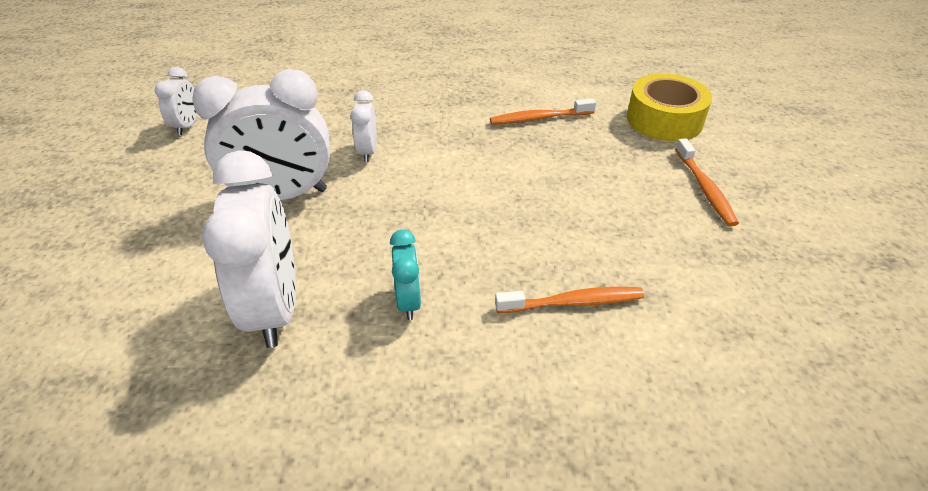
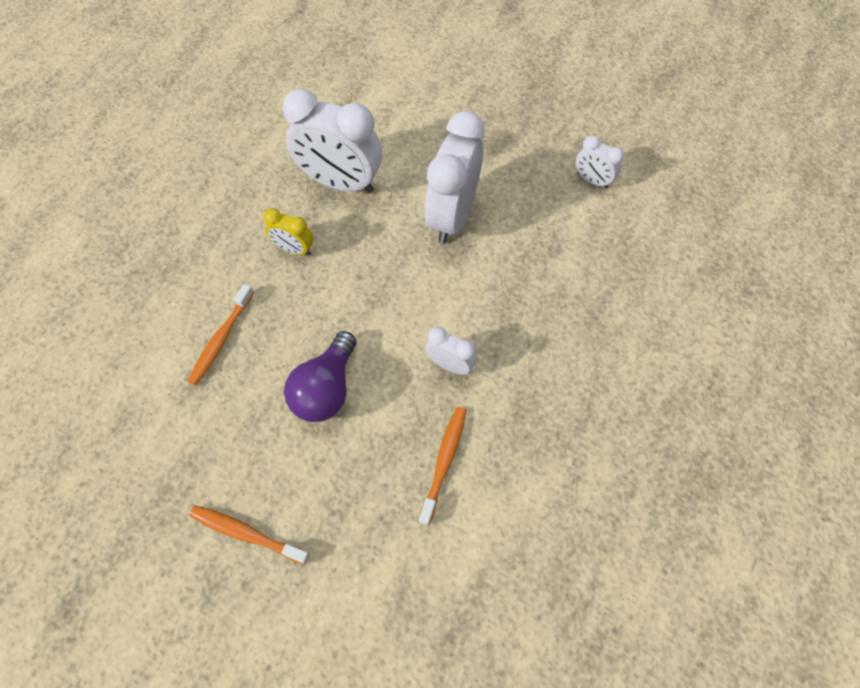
camera: 120 degrees right, 20 degrees up
(367, 151) = (476, 290): white clock -> white clock (450, 364)
(408, 301) = (294, 249): turquoise clock -> yellow clock
(546, 200) = (326, 389): none -> purple light bulb
(664, 120) = (364, 594): yellow tape -> none

